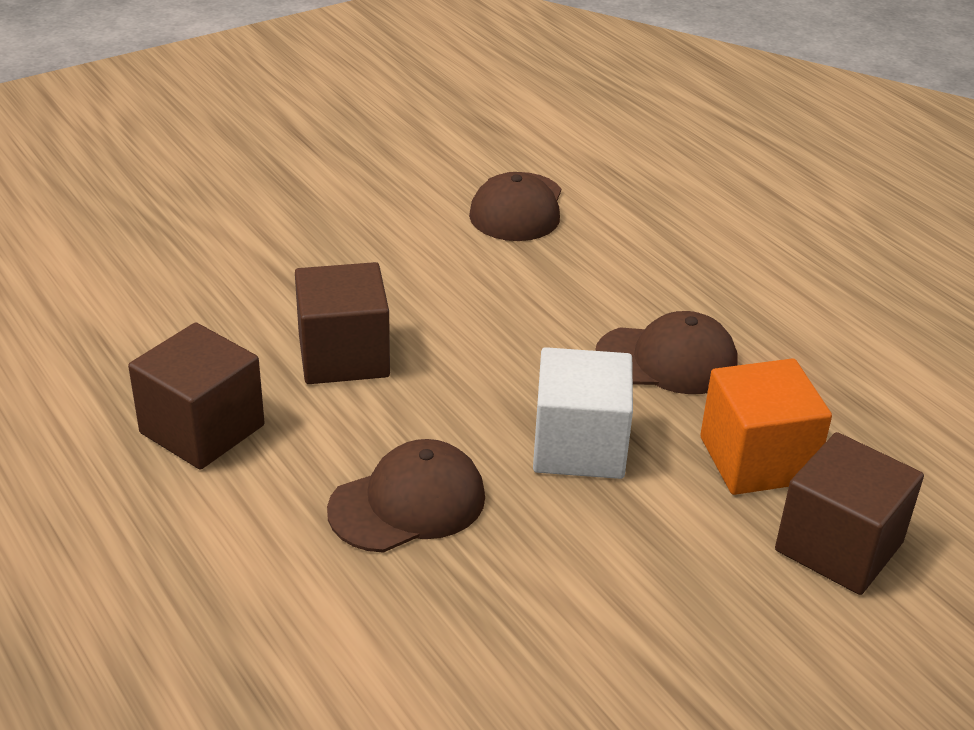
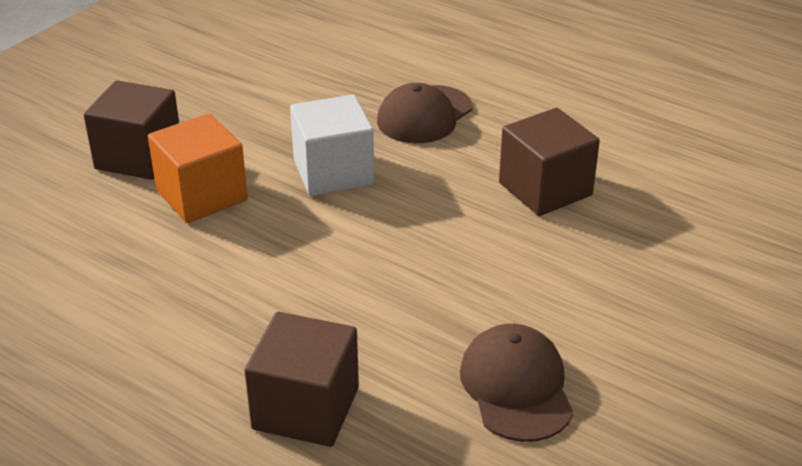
camera: 160 degrees right, 0 degrees up
(202, 429) = (588, 121): brown cube -> brown cube (306, 408)
(667, 360) = (291, 254): brown cap -> none

